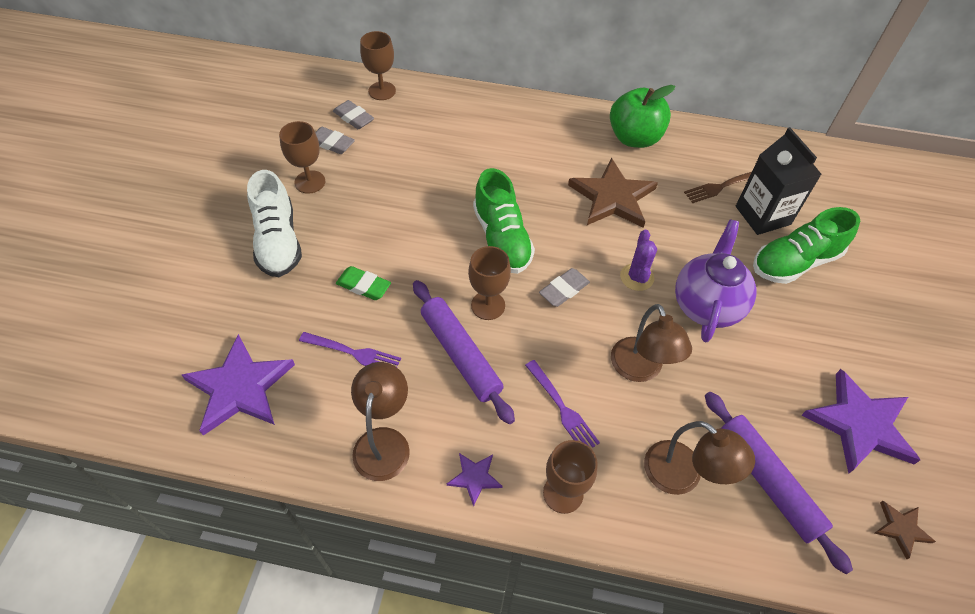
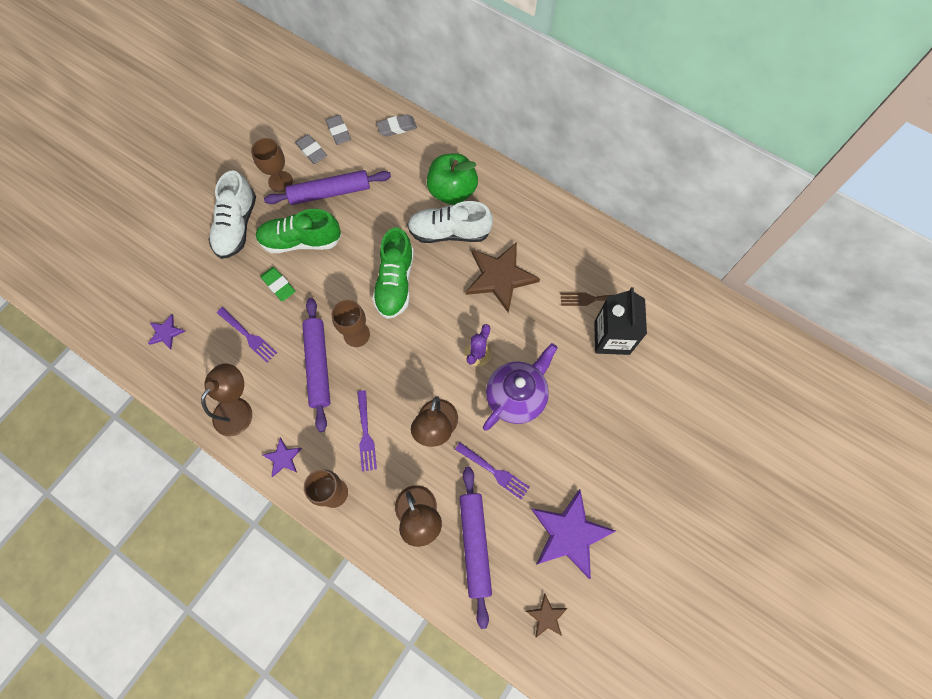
camera: 25 degrees right, 15 degrees up
(240, 388) = (166, 333): purple star -> purple star, size x0.47
(375, 176) = (329, 192): none -> purple rolling pin
(382, 91) = (372, 112): brown goblet -> none
(532, 173) = (449, 232): none -> white shoe
(564, 290) = (417, 343): grey eraser -> grey eraser (397, 127)
(634, 138) = (551, 227): green apple -> green apple (452, 191)
(734, 391) = (493, 471): none -> purple fork
(795, 262) = (610, 388): green shoe -> green shoe (301, 241)

